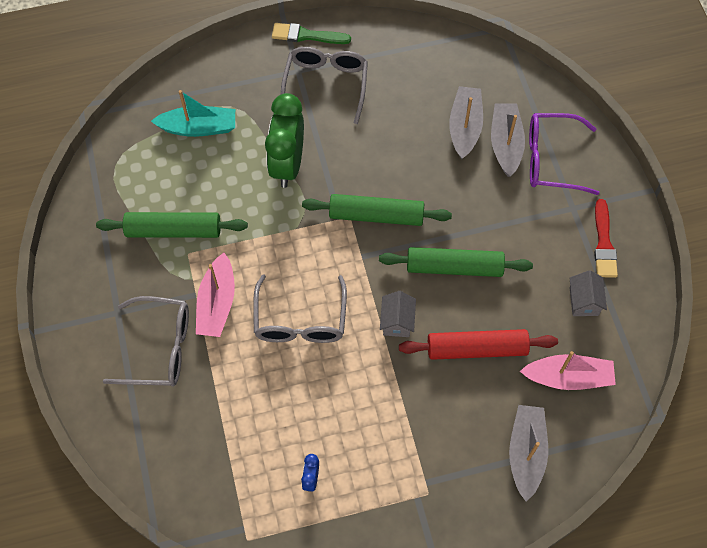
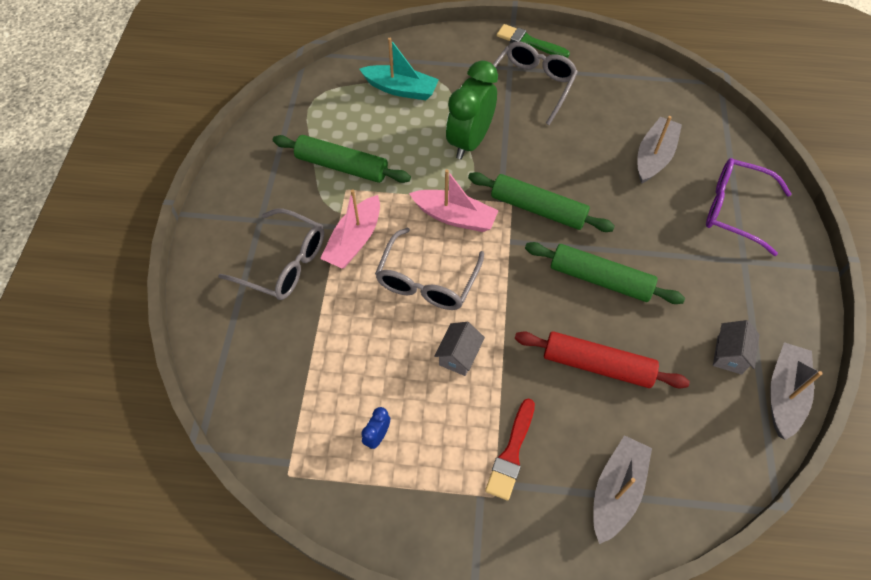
camera: 20 degrees right, 5 degrees down
(397, 321) = (523, 312): grey house -> grey house (459, 356)
(505, 144) = (691, 182): grey boat -> grey boat (784, 394)
(568, 377) = (688, 427): pink boat -> pink boat (454, 217)
(603, 243) = (768, 304): red brush -> red brush (511, 452)

